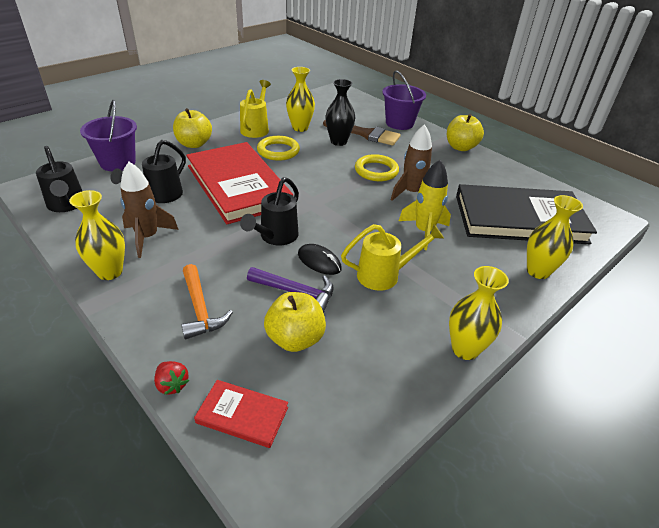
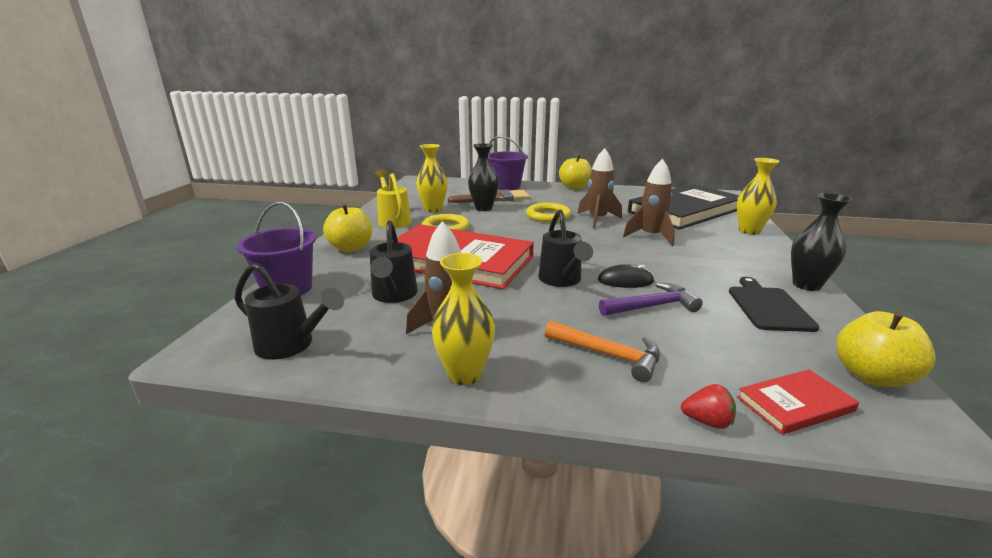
camera: 35 degrees left, 15 degrees down
(295, 339) = (714, 334): yellow apple -> yellow apple (871, 376)
(384, 275) = (681, 269): yellow watering can -> none
(384, 345) = (768, 307): none -> black cutting board
(424, 231) = (650, 236): yellow rocket -> brown rocket
(465, 349) = (806, 285): yellow vase -> black vase

